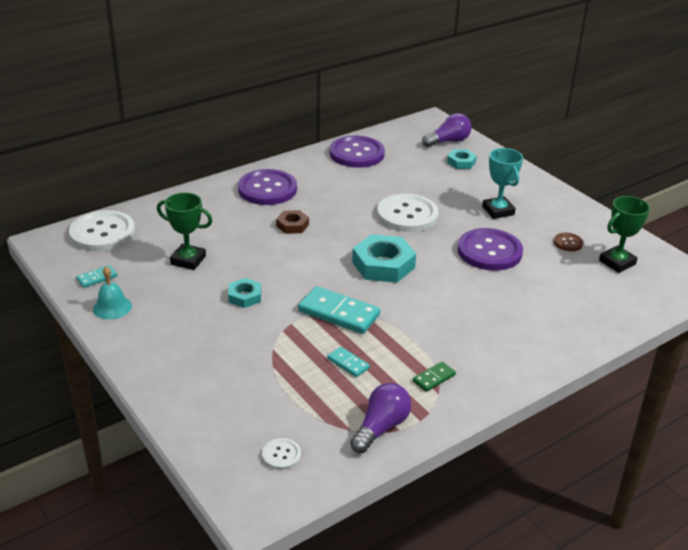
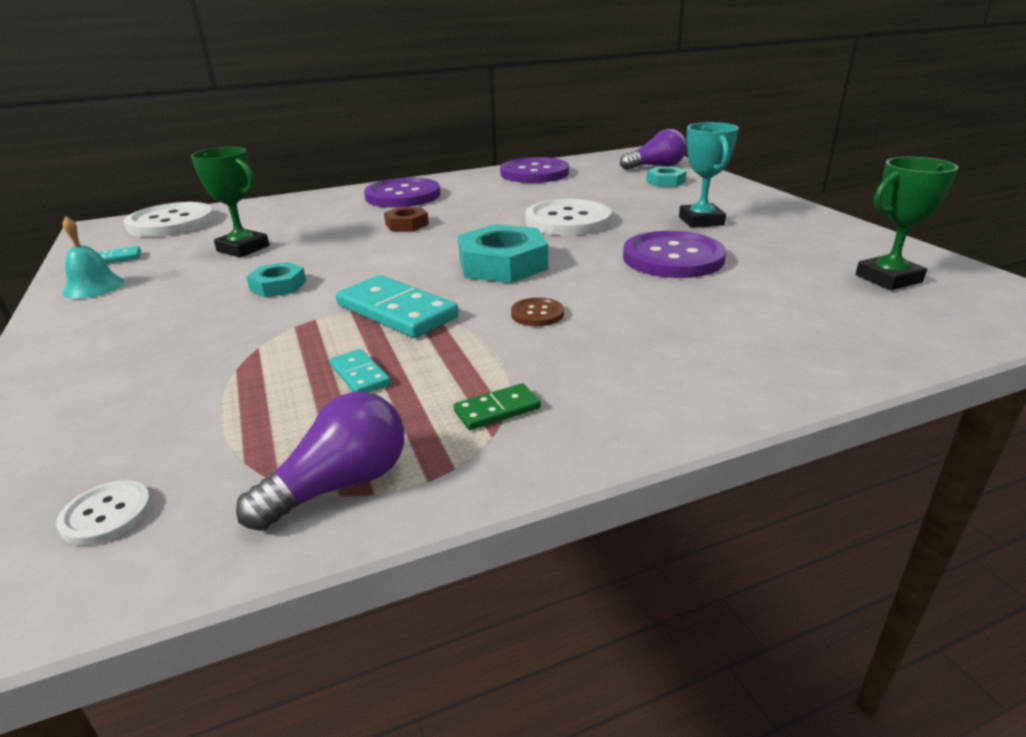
camera: 15 degrees right, 5 degrees down
(568, 243) = (804, 254): brown button -> brown button (537, 314)

